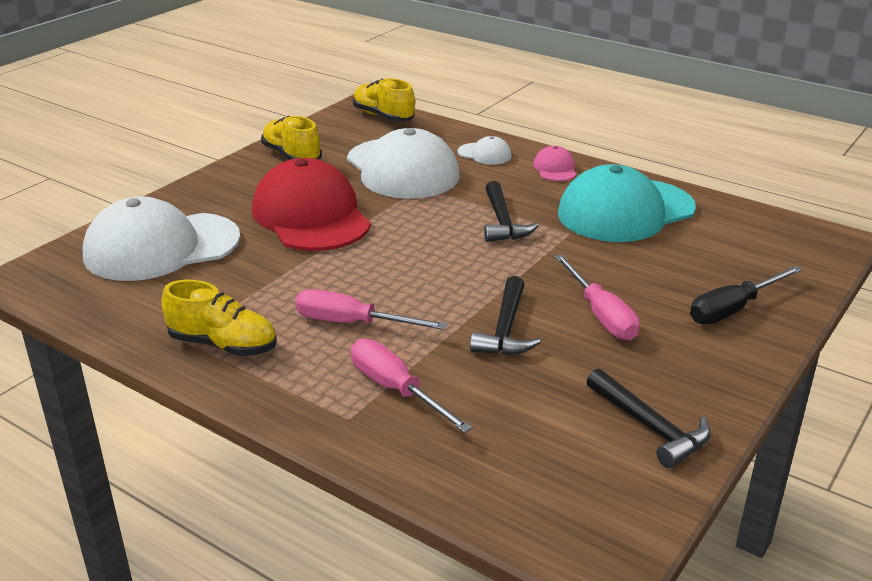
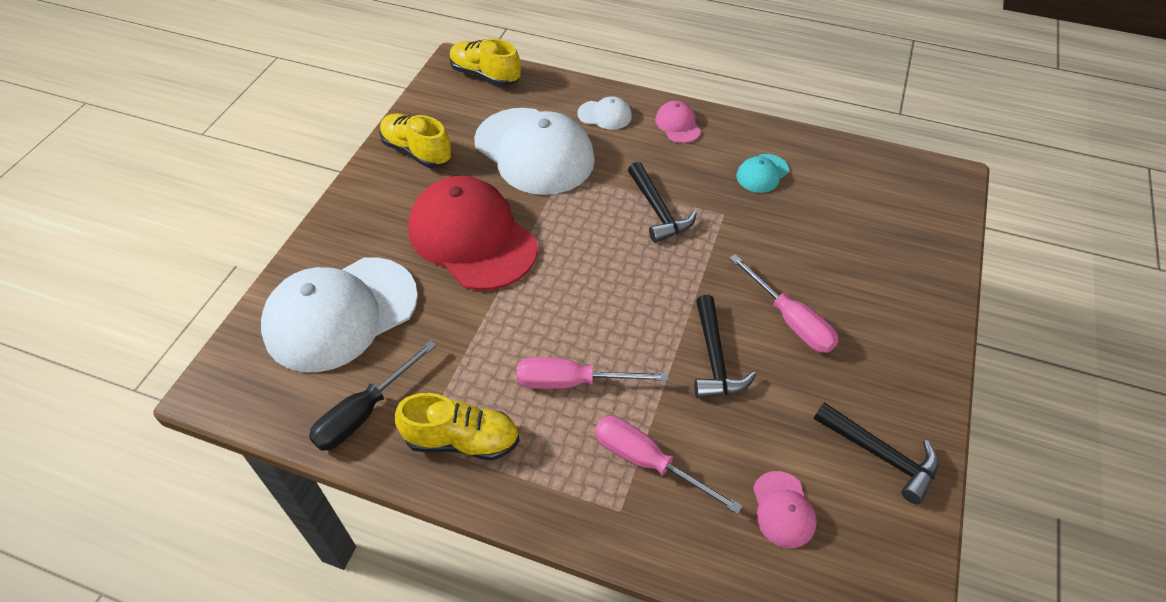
camera: 15 degrees left, 20 degrees up
(520, 448) = (783, 509): none -> pink cap
(625, 211) = (762, 173): turquoise cap -> turquoise cap, size x0.43
(733, 309) = (897, 288): black screwdriver -> black screwdriver (364, 412)

